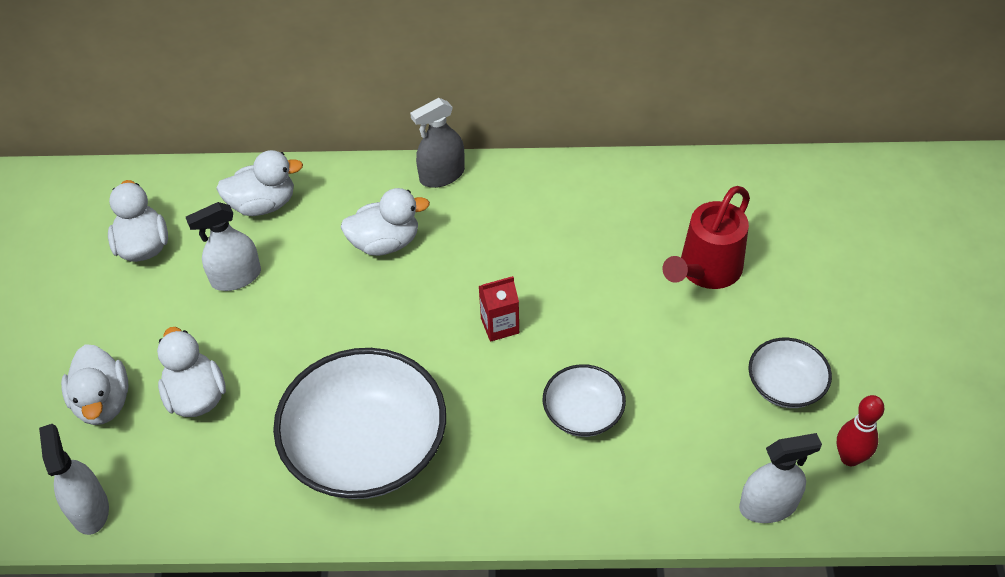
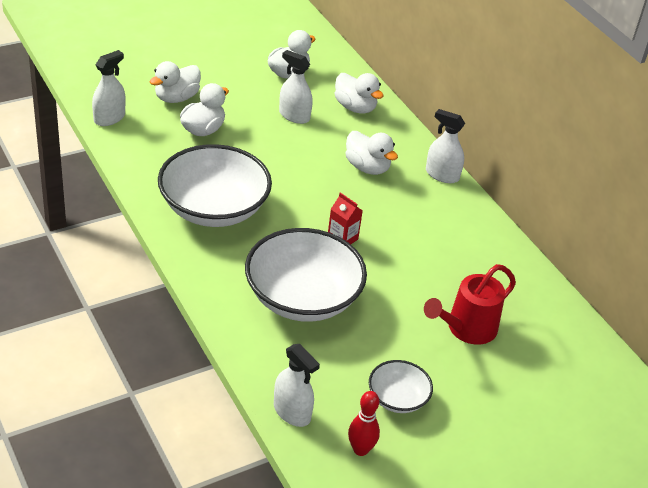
camera: 55 degrees right, 10 degrees down
(442, 175) = (442, 175): grey spray bottle -> white spray bottle
(583, 413) = (302, 297): white bowl -> white bowl, size x2.01
(705, 271) = (466, 329): red watering can -> red watering can turned 45 degrees counterclockwise

